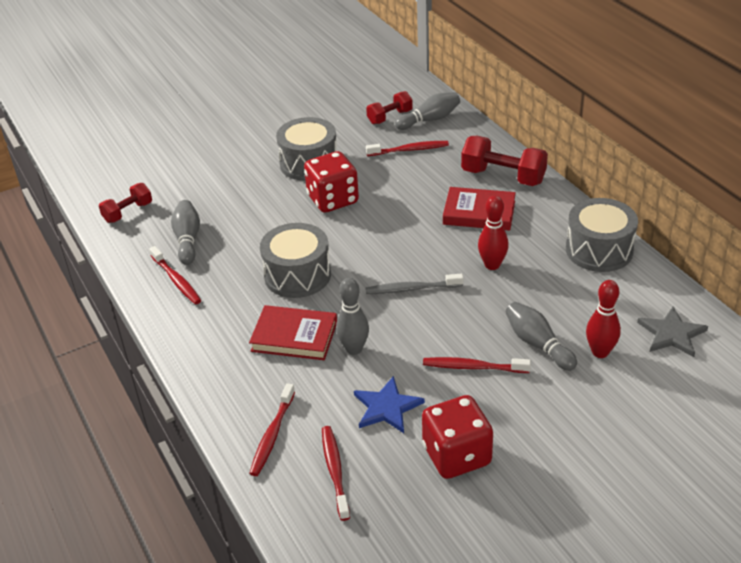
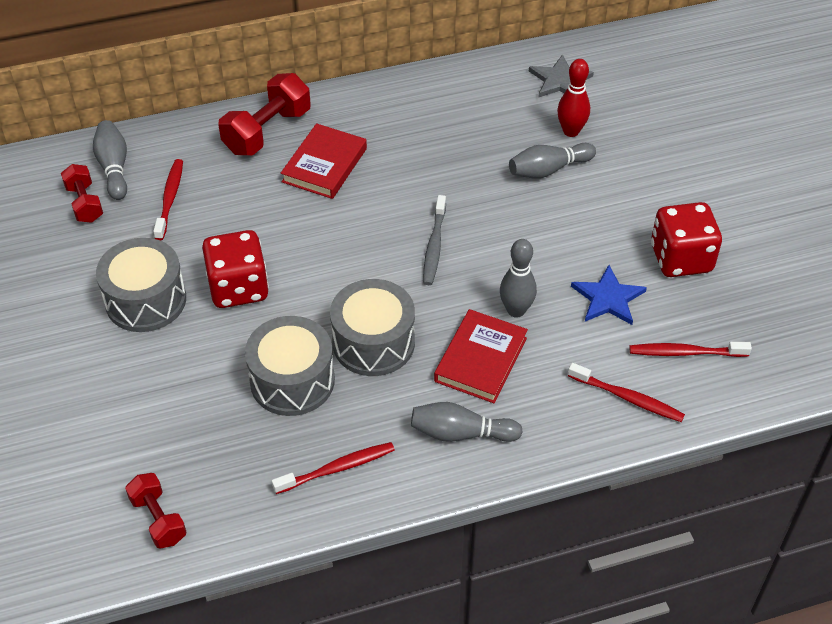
camera: 80 degrees left, 10 degrees up
(187, 240) = (255, 450): grey bowling pin -> grey bowling pin (461, 433)
(473, 367) = (568, 222): red toothbrush -> none
(492, 265) = (418, 175): red bowling pin -> none
(599, 250) = (425, 93): grey drum -> grey drum (292, 381)

